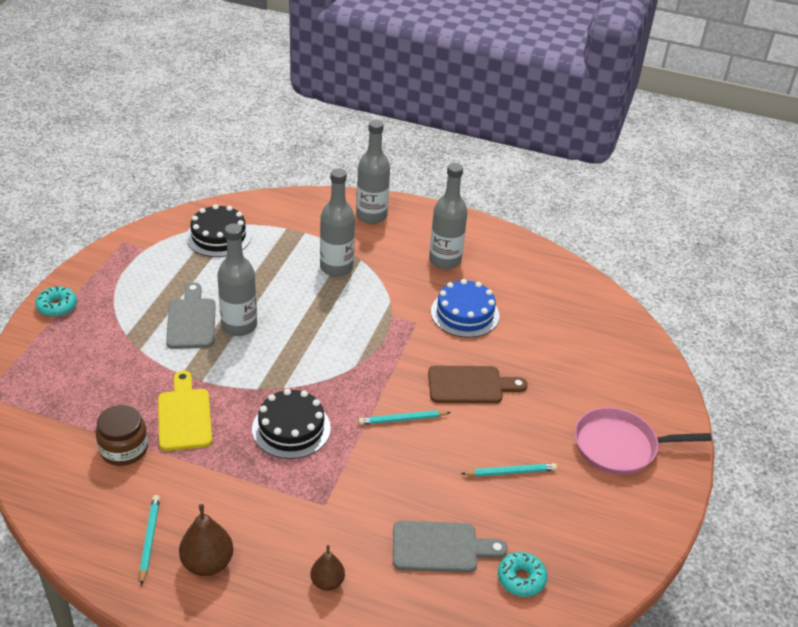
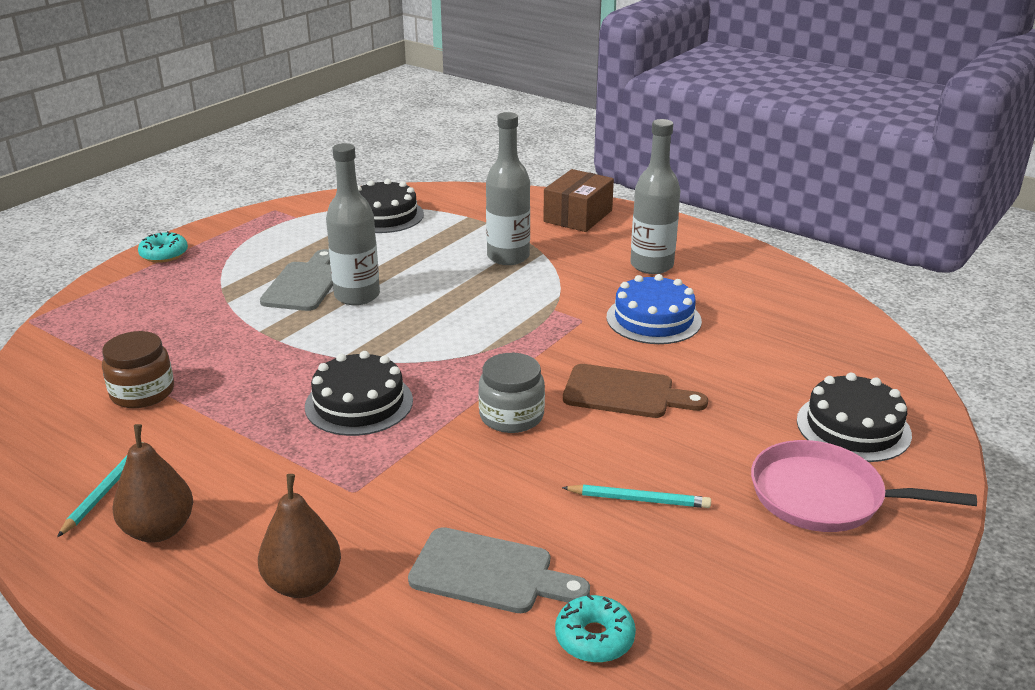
camera: 20 degrees right, 10 degrees down
(184, 416) = (236, 371): yellow cutting board -> none
(327, 582) = (303, 584): brown pear -> brown pear, size x1.56
(371, 216) = (578, 216): grey bottle -> brown box
(402, 419) = (511, 416): turquoise pencil -> grey jar
(622, 387) = (853, 427): none -> black cake

